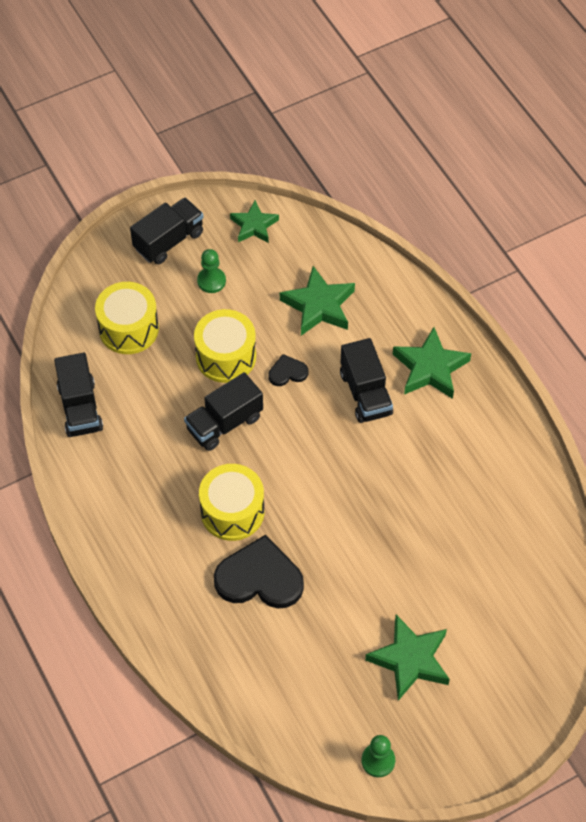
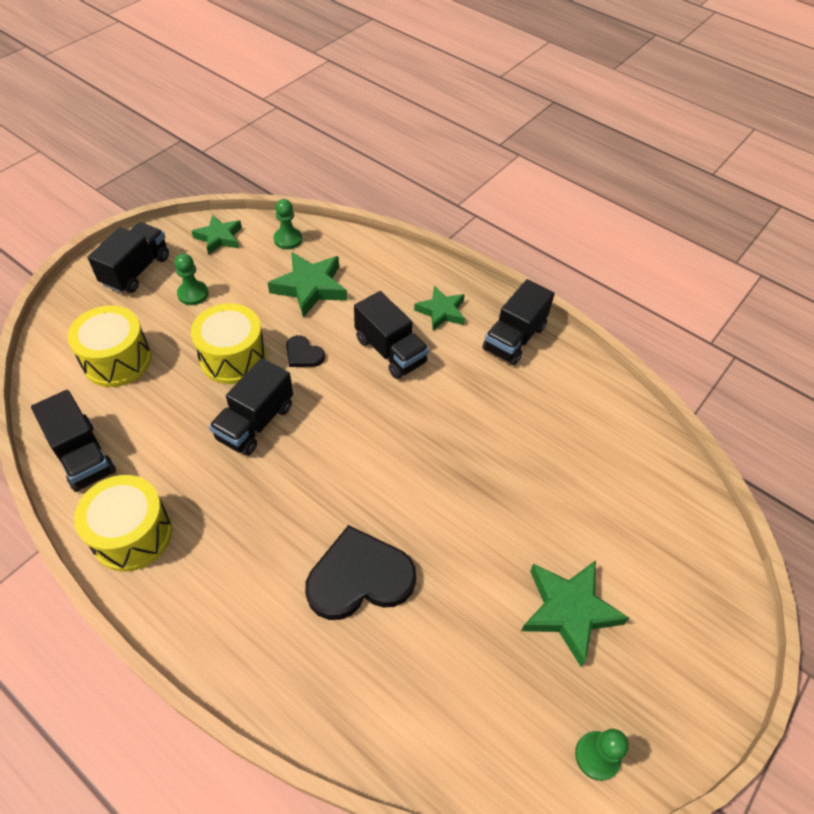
camera: 25 degrees left, 5 degrees down
(232, 512) = (299, 513): yellow drum -> yellow drum (132, 534)
(287, 372) = (303, 354): black heart -> black heart turned 105 degrees counterclockwise
(317, 246) = (288, 239): none -> green pawn
(430, 368) = (441, 311): green star -> green star, size x0.66
(485, 416) = (514, 338): none -> black truck

